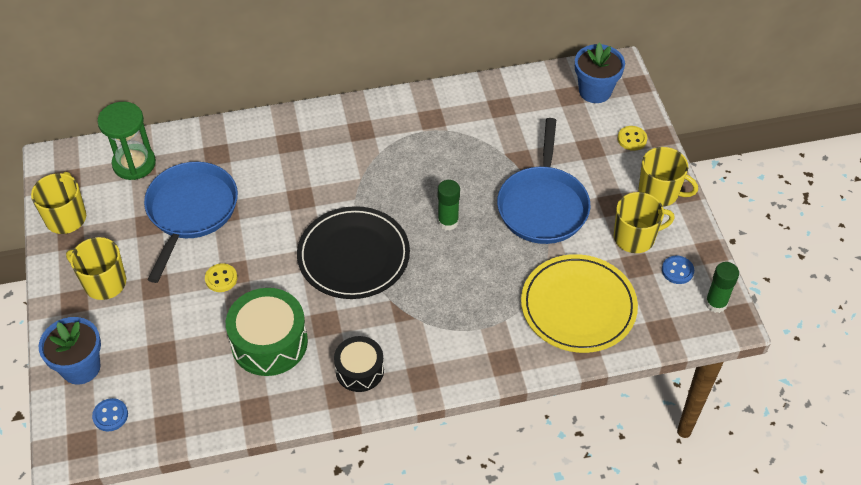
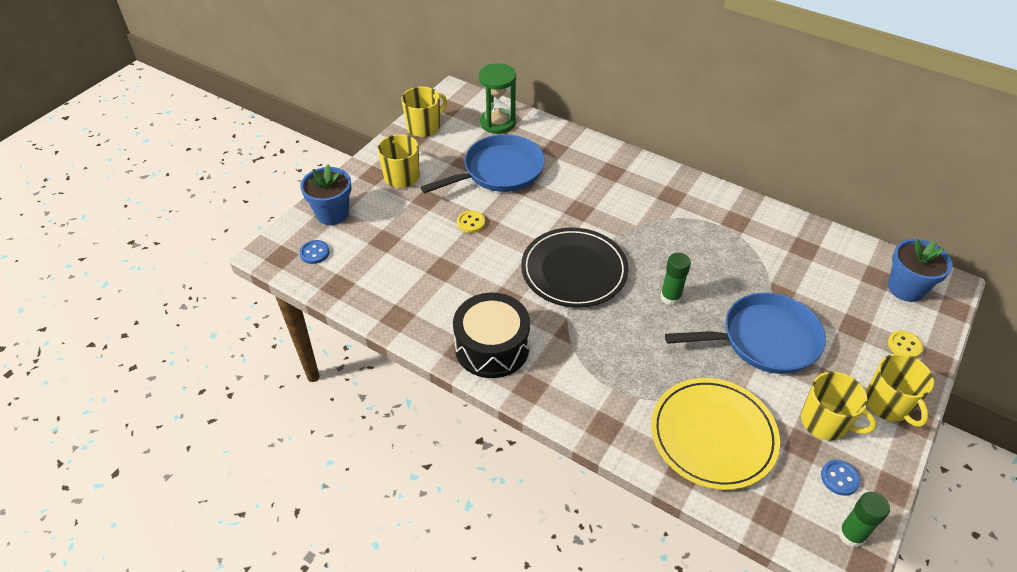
camera: 45 degrees right, 5 degrees down
(269, 342) = (455, 283): green drum -> none
(359, 370) = (492, 347): black drum -> black drum, size x1.60
(543, 205) = (764, 339): blue pan -> blue pan turned 150 degrees counterclockwise

